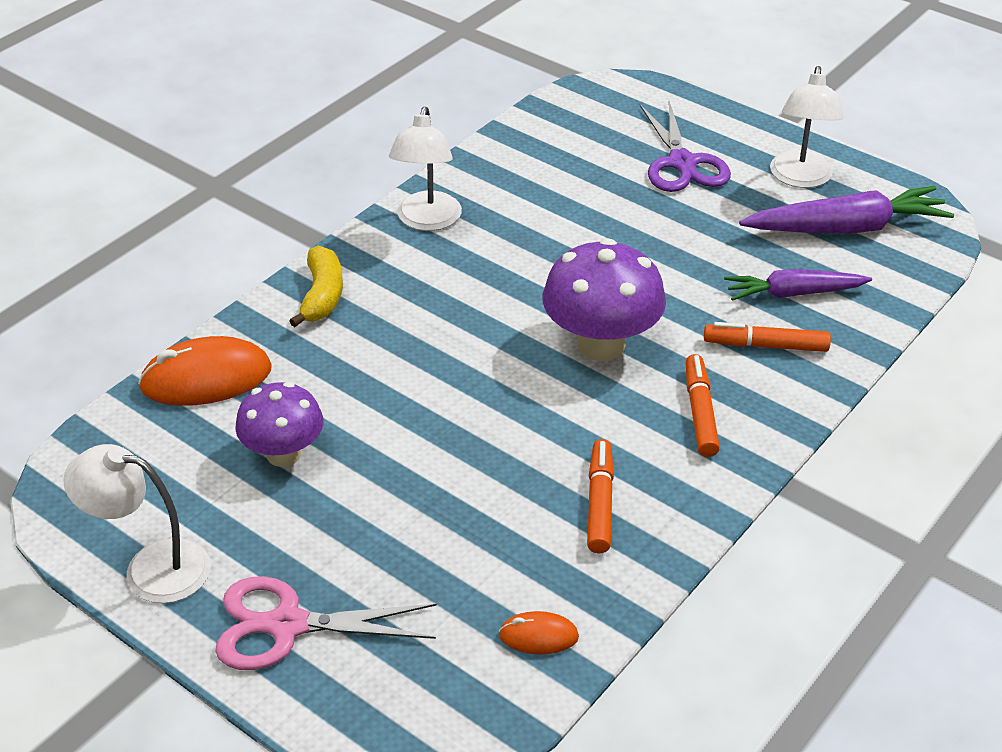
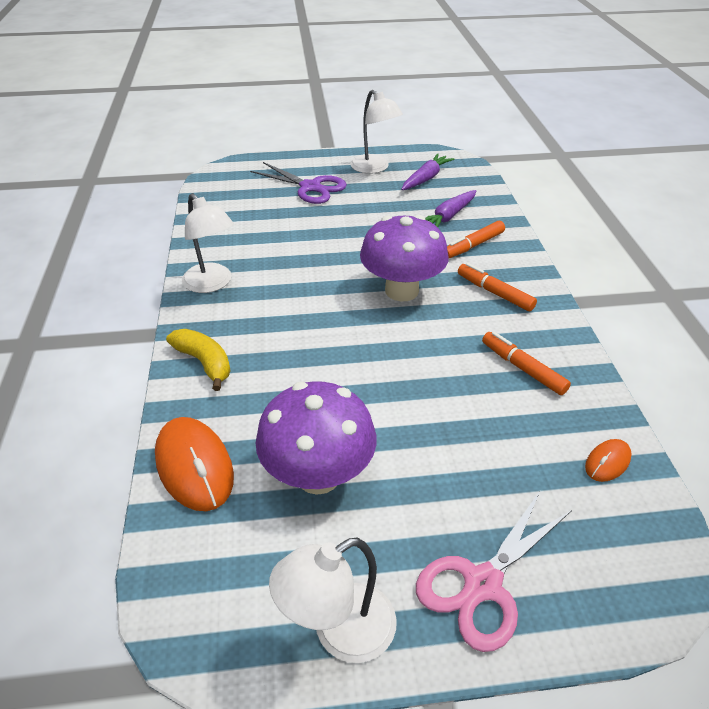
camera: 45 degrees left, 0 degrees up
(206, 378) = (194, 466): orange mouse -> orange mouse turned 60 degrees counterclockwise
(283, 454) = (318, 475): purple mushroom -> purple mushroom, size x1.51
(846, 228) = (426, 178): purple carrot -> purple carrot, size x0.65

